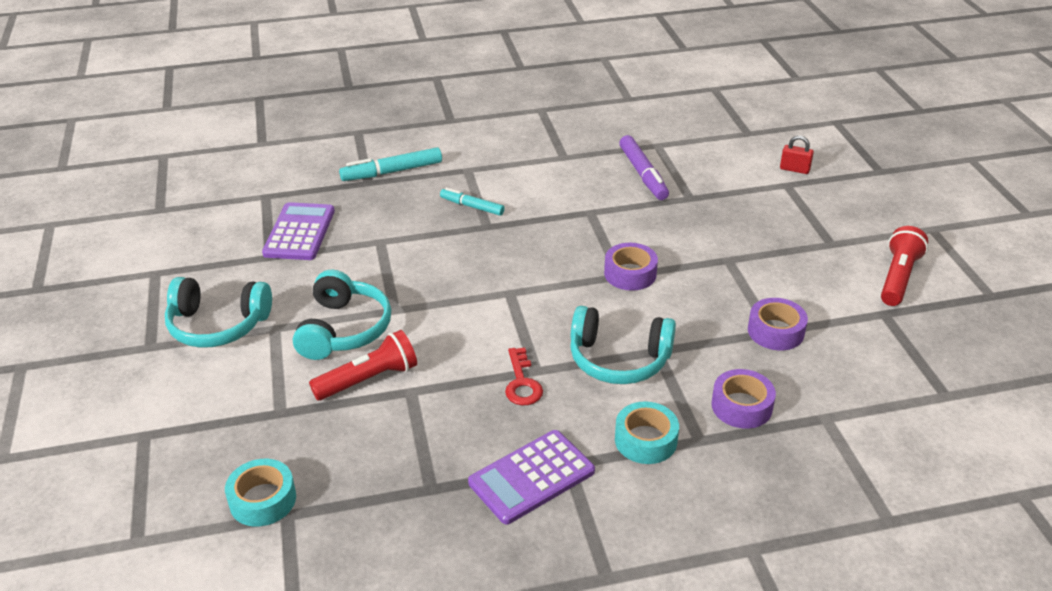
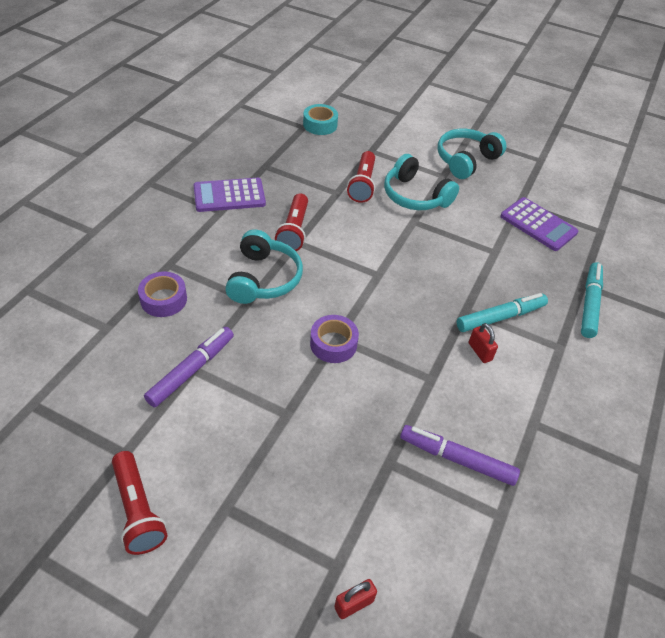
camera: 125 degrees right, 10 degrees up
(472, 206) = (500, 317): turquoise marker -> turquoise marker, size x1.54
(522, 383) = (294, 231): red key -> red flashlight
(527, 201) = (480, 352): none -> red padlock
(531, 477) = (229, 196): purple calculator -> purple calculator turned 105 degrees counterclockwise
(619, 359) = (263, 278): turquoise headphones -> turquoise headphones turned 135 degrees clockwise
(645, 440) = (196, 245): turquoise tape -> none
(775, 331) = (191, 371): purple tape -> purple marker

